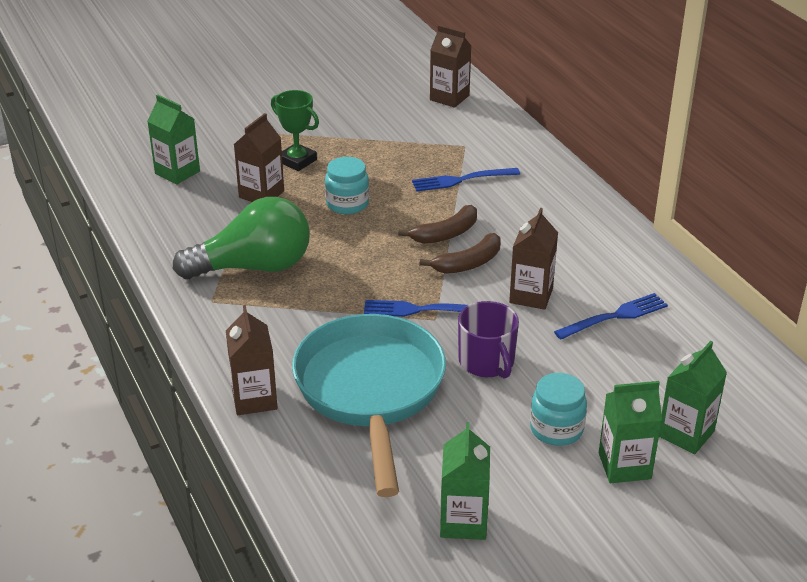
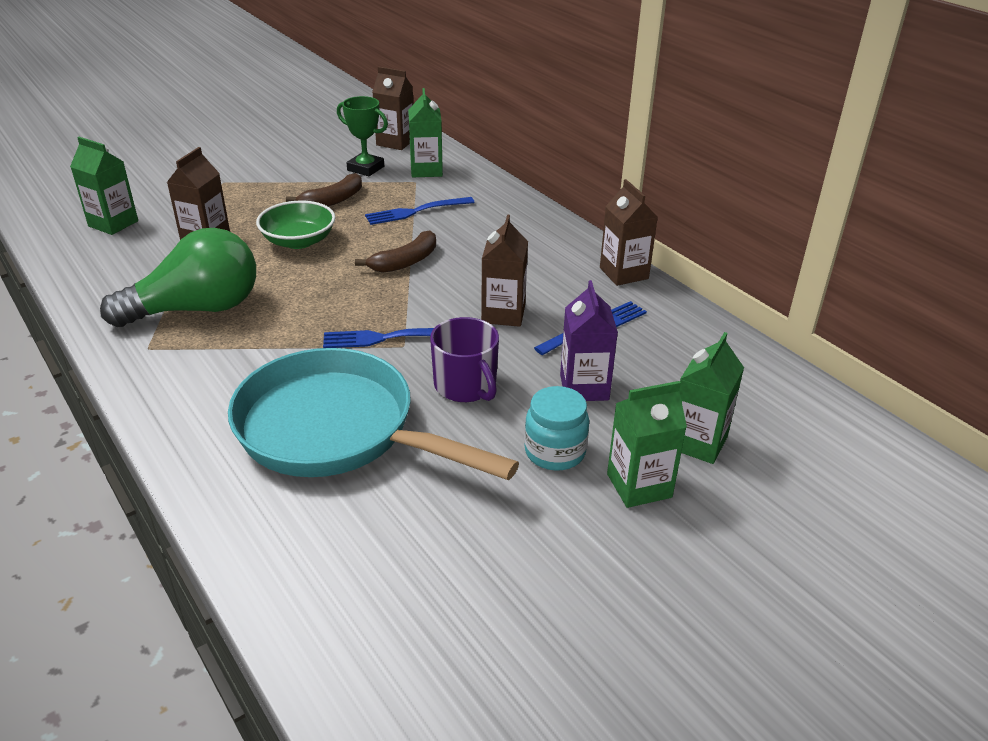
camera: 10 degrees left, 0 degrees up
(254, 399) = (198, 452): brown carton -> brown carton (624, 273)
(297, 161) = (243, 205): green trophy -> green trophy (365, 168)
(347, 204) = (299, 241): turquoise jar -> green bowl
(370, 391) = (337, 430): turquoise pan -> turquoise pan turned 45 degrees counterclockwise
(463, 522) = (463, 575): green carton -> green carton (426, 170)
(468, 263) = (432, 288): brown banana -> brown banana (333, 200)
(593, 373) = (584, 387): none -> purple carton

